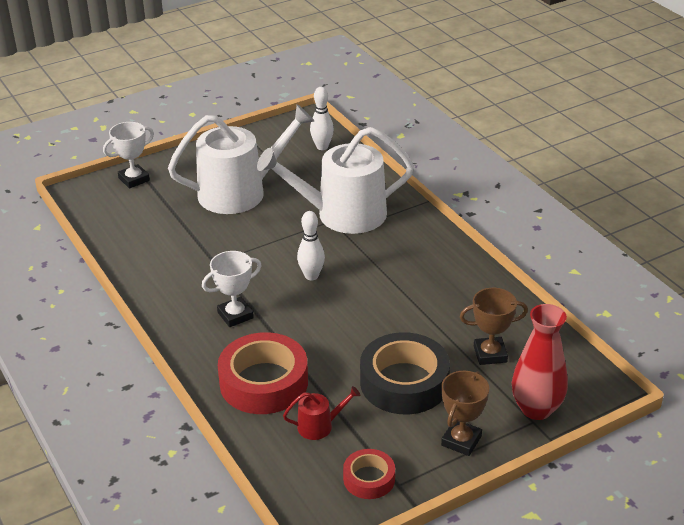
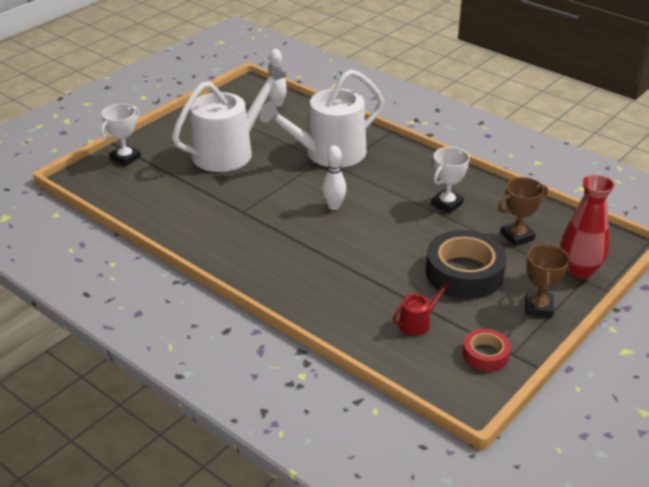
camera: 20 degrees left, 0 degrees up
(235, 315) = (288, 250): white trophy -> white trophy (447, 204)
(264, 382) = (348, 299): red tape -> none

